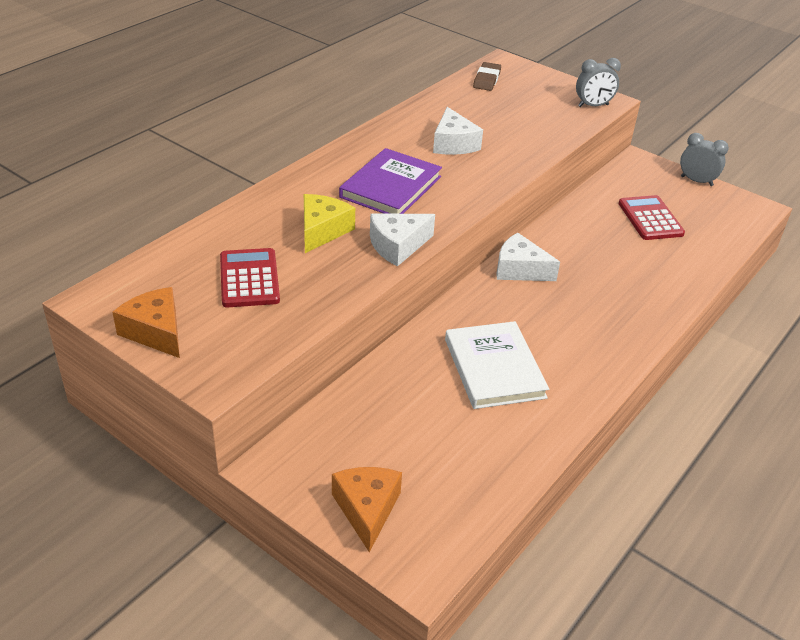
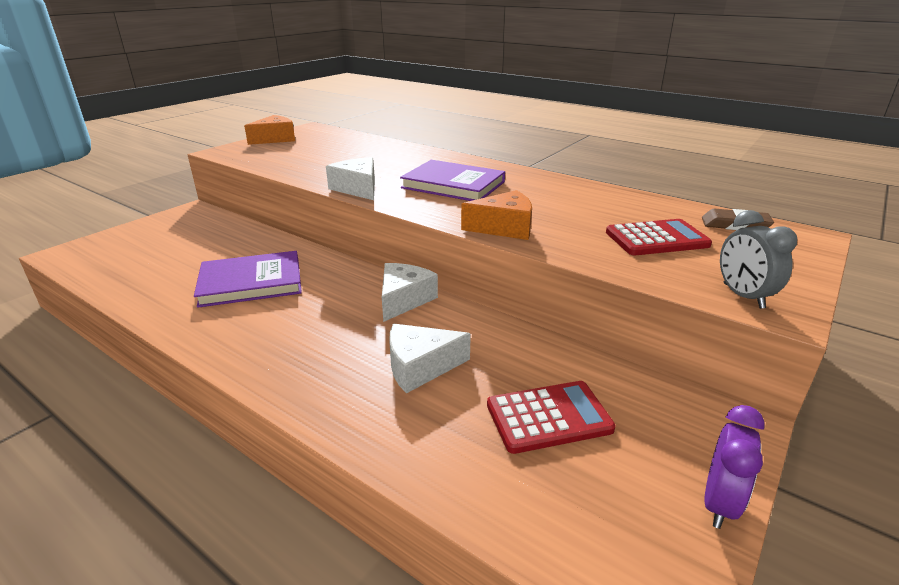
camera: 90 degrees right, 10 degrees down
(249, 279) = (322, 153): red calculator -> red calculator (656, 239)
(322, 231) = (381, 167): yellow cheese -> none
(367, 509) = (132, 237): orange cheese -> orange cheese (504, 228)
(453, 144) = (551, 207): white cheese -> white cheese (420, 367)
(494, 368) = (251, 282): white book -> purple book
(696, 181) = (719, 503): grey clock -> purple clock

